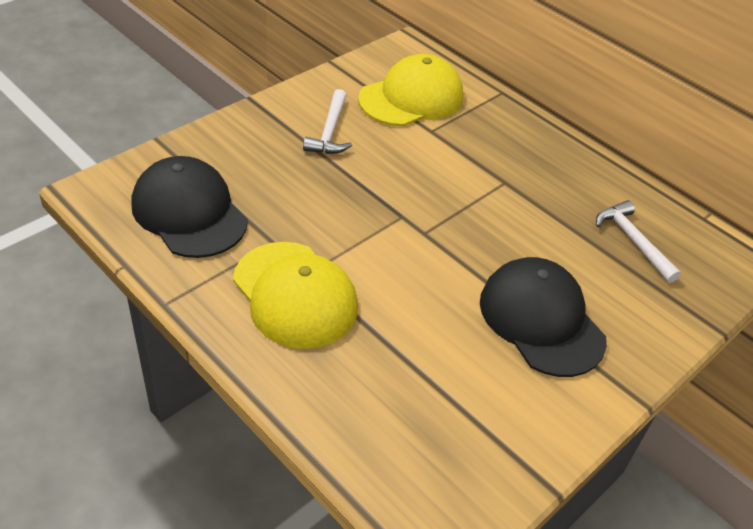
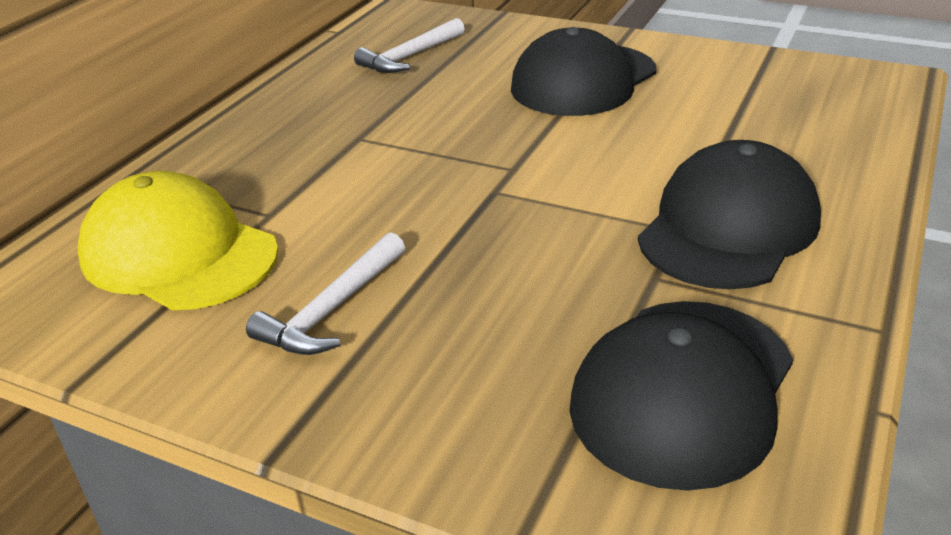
camera: 105 degrees left, 10 degrees down
(295, 294) = (728, 227): yellow cap -> black cap
(330, 131) = (332, 309): white hammer -> white hammer turned 135 degrees clockwise

